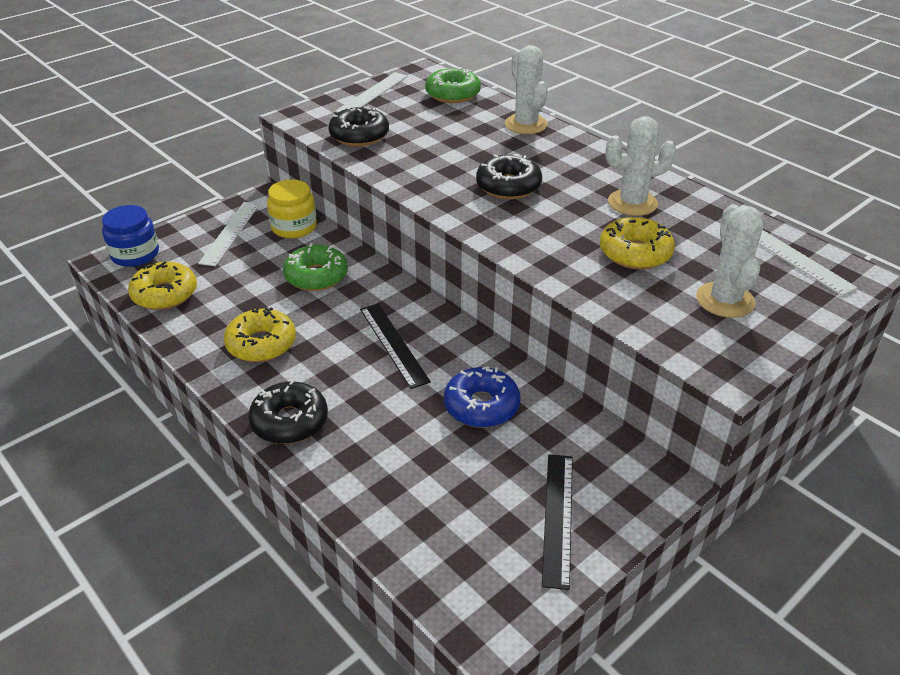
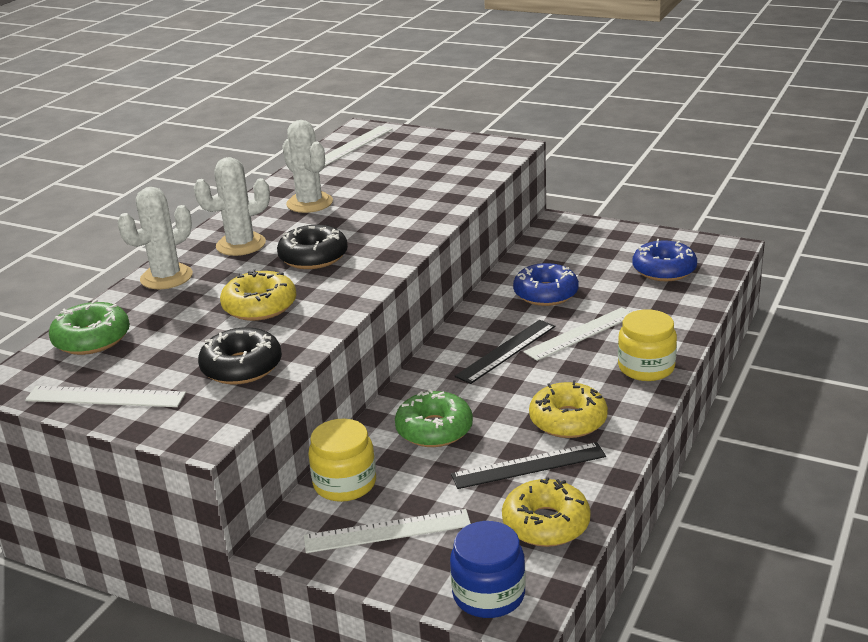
camera: 110 degrees left, 10 degrees down
(289, 421) = (646, 367): black donut -> yellow jar
(384, 401) = (580, 333): none -> white ruler
(469, 529) = (664, 270): none -> blue donut
(558, 517) = (622, 246): black ruler -> black ruler (528, 465)
(635, 253) = (390, 190): yellow donut -> yellow donut (260, 306)
(725, 300) = (428, 157): white cactus -> white cactus (241, 245)

